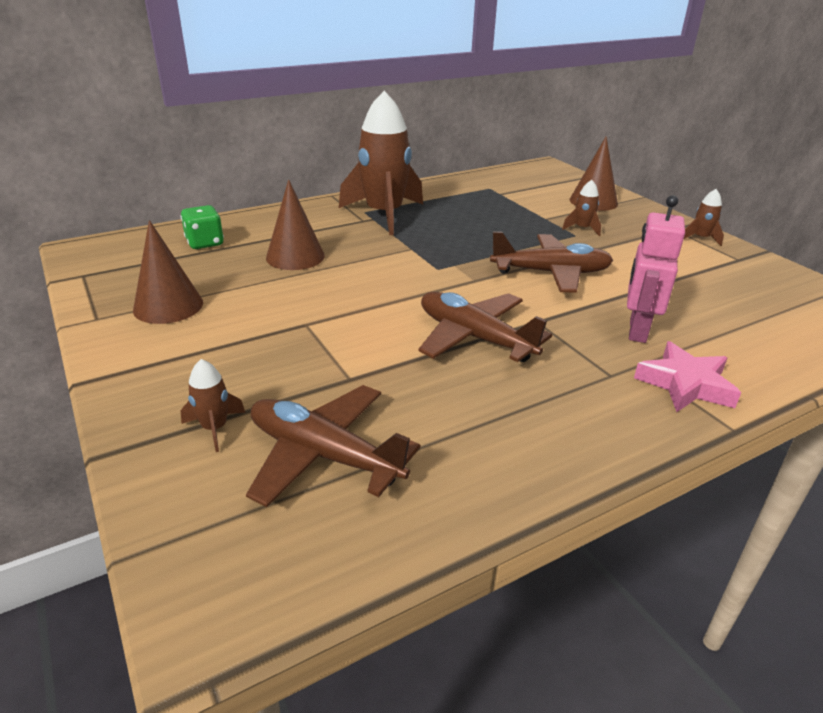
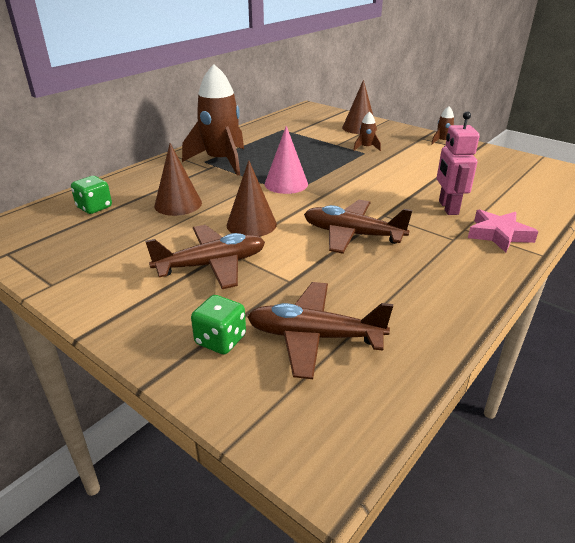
camera: 20 degrees left, 0 degrees up
(168, 306) = (105, 262): brown cone -> brown cone (251, 224)
(215, 428) = (220, 340): brown rocket -> green dice
(440, 256) = (286, 184): none -> pink cone
(551, 273) = (368, 181): brown plane -> brown plane (212, 265)

